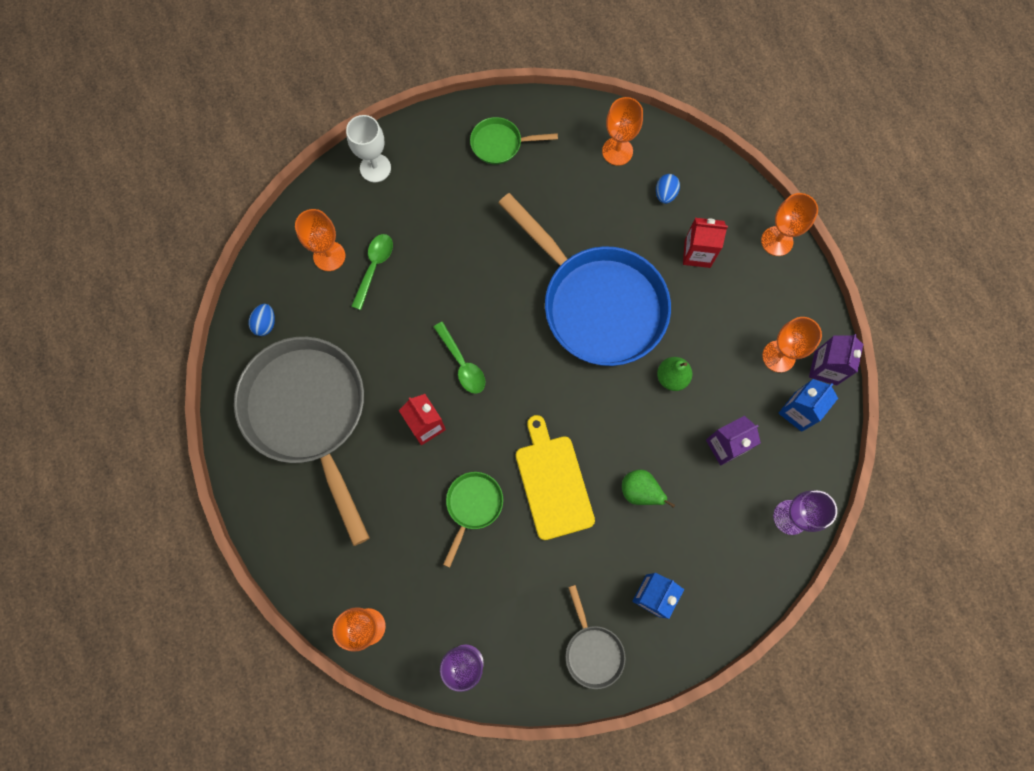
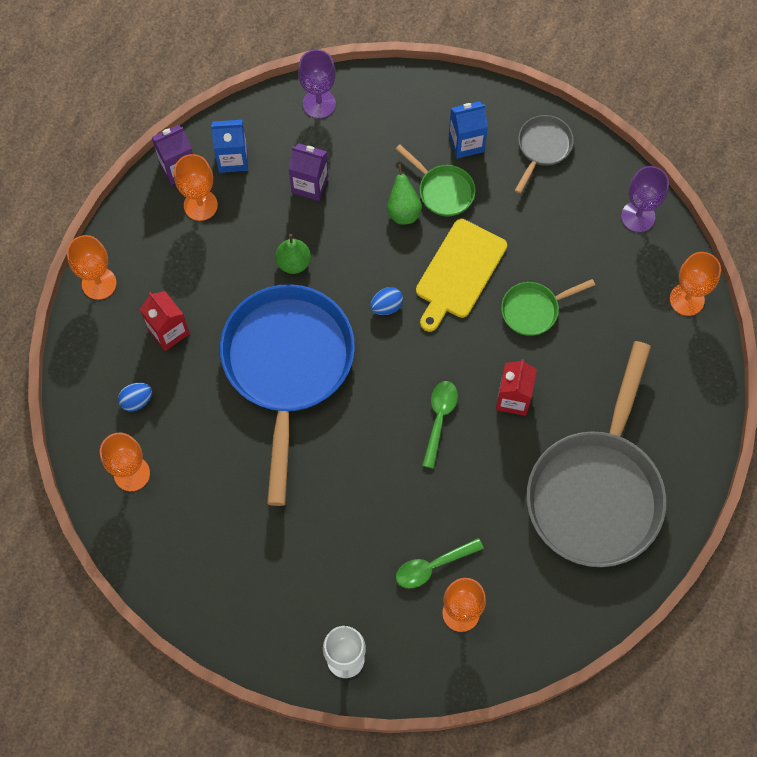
camera: 135 degrees left, 5 degrees down
(265, 324) = (567, 602): blue egg -> blue egg (386, 306)
(500, 144) = (218, 576): green pan -> green pan (443, 190)

